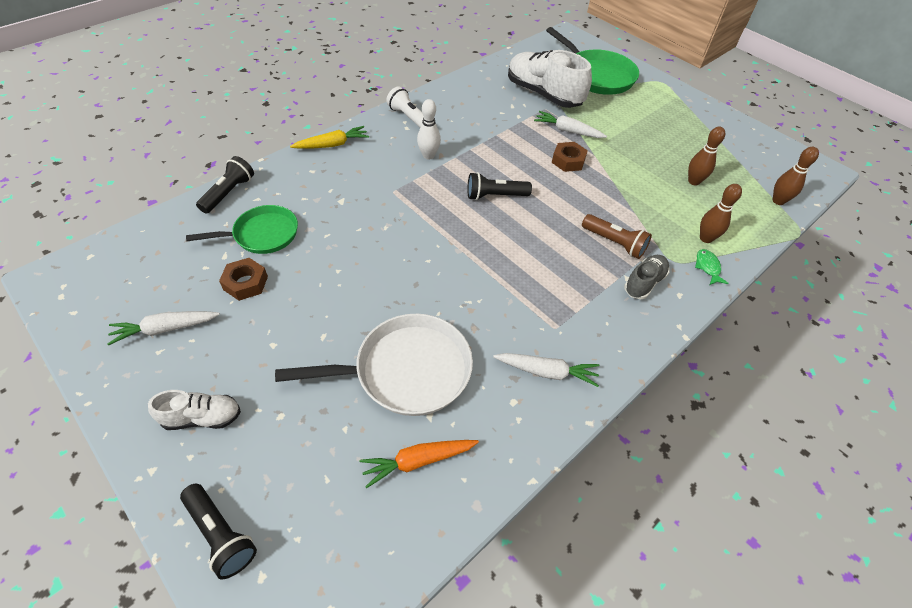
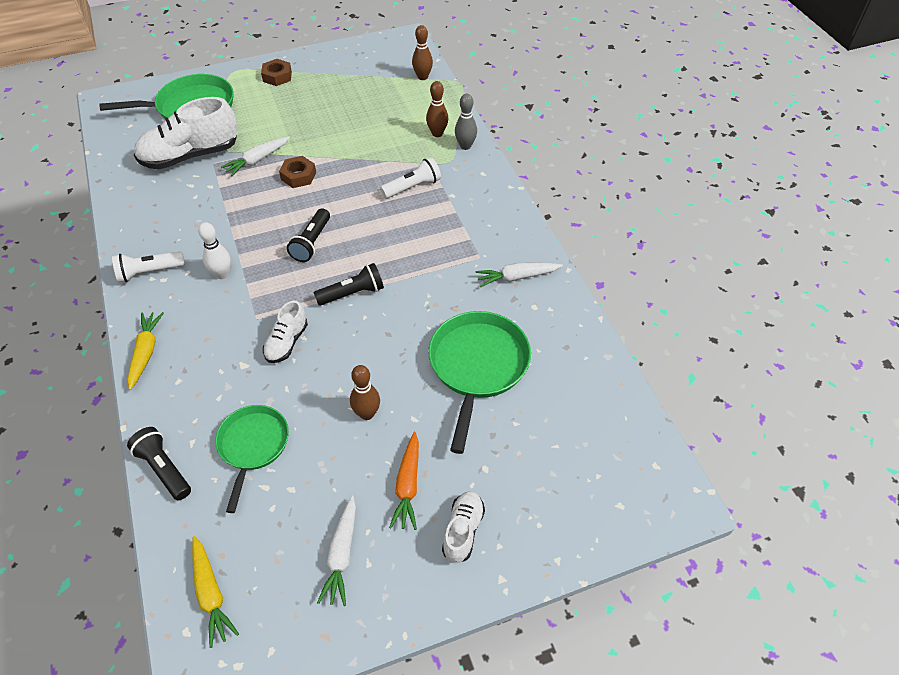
camera: 65 degrees left, 0 degrees up
(122, 258) = (211, 594): none -> yellow carrot
(221, 534) = (578, 529): black flashlight -> black flashlight (352, 293)
(245, 283) = (315, 472): brown nut -> brown nut (277, 76)
(375, 218) = (286, 342): none -> white shoe
(406, 371) = (477, 366): white pan -> green pan
(418, 461) = (561, 381): orange carrot -> orange carrot (408, 485)
(547, 372) = (517, 277): white carrot -> white carrot turned 135 degrees counterclockwise
(614, 243) = (413, 187): brown flashlight -> white flashlight
(644, 283) = (462, 187): grey shoe -> none
(694, 181) = (374, 111): brown bowling pin -> brown bowling pin (367, 414)
(707, 267) = (465, 146): green fish -> grey bowling pin

